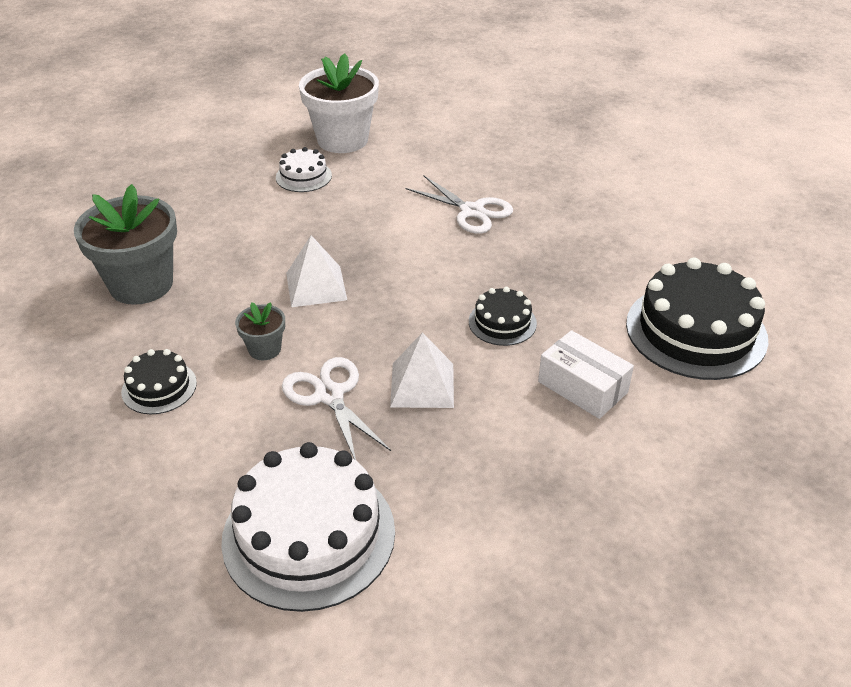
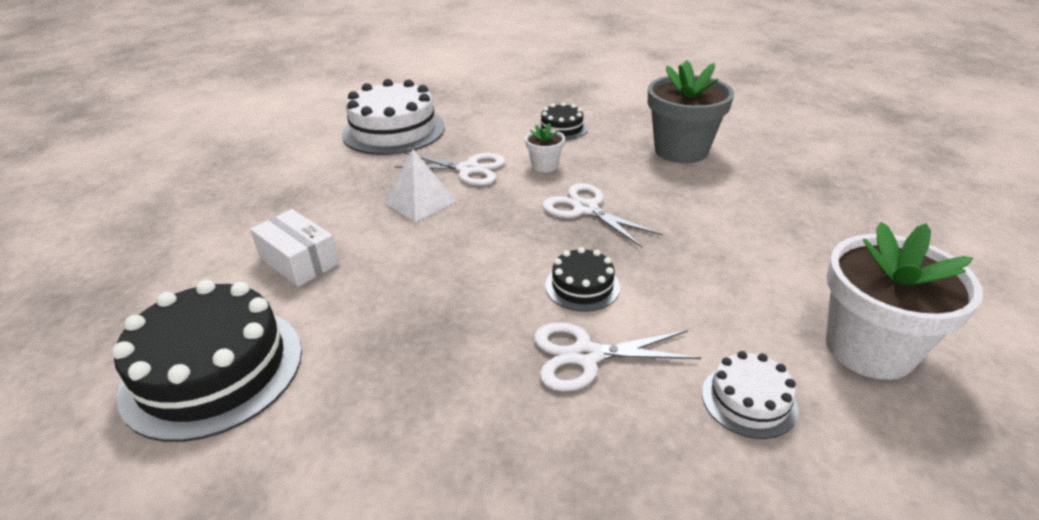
camera: 135 degrees right, 5 degrees down
(264, 349) = (544, 166): grey flower pot -> white flower pot
(303, 176) = (788, 278): white cake -> white cake (749, 400)
(316, 286) = (585, 209): white pyramid -> white scissors
(502, 322) = (412, 267): black cake -> black cake (582, 286)
(582, 387) = (299, 261): white box -> white box turned 45 degrees clockwise

